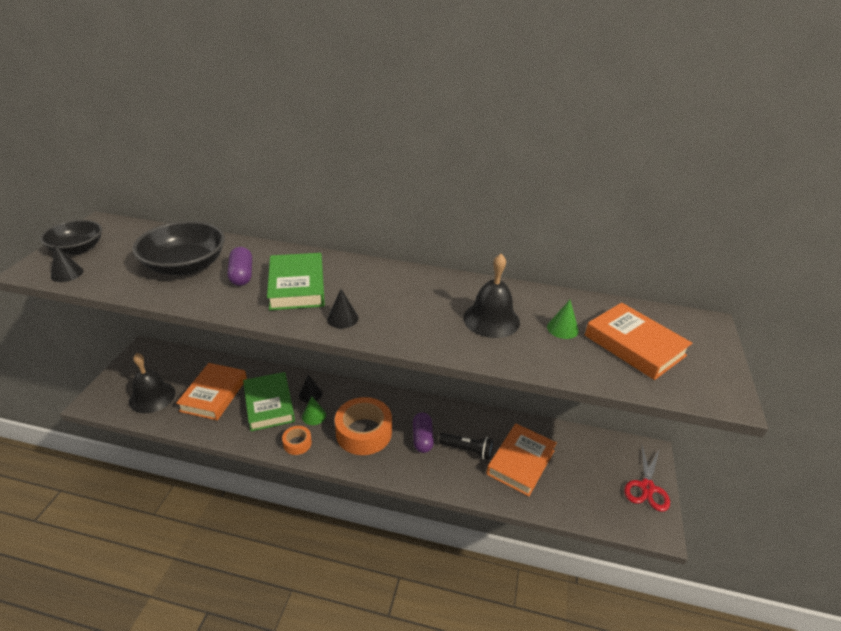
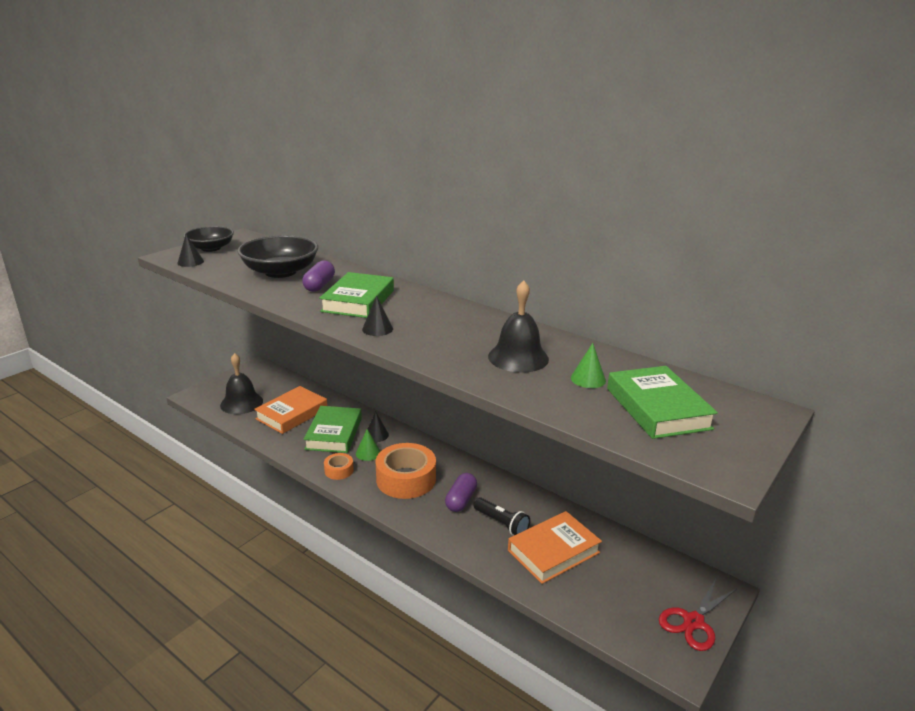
camera: 25 degrees right, 10 degrees down
(634, 345) = (657, 408): orange book -> green book

